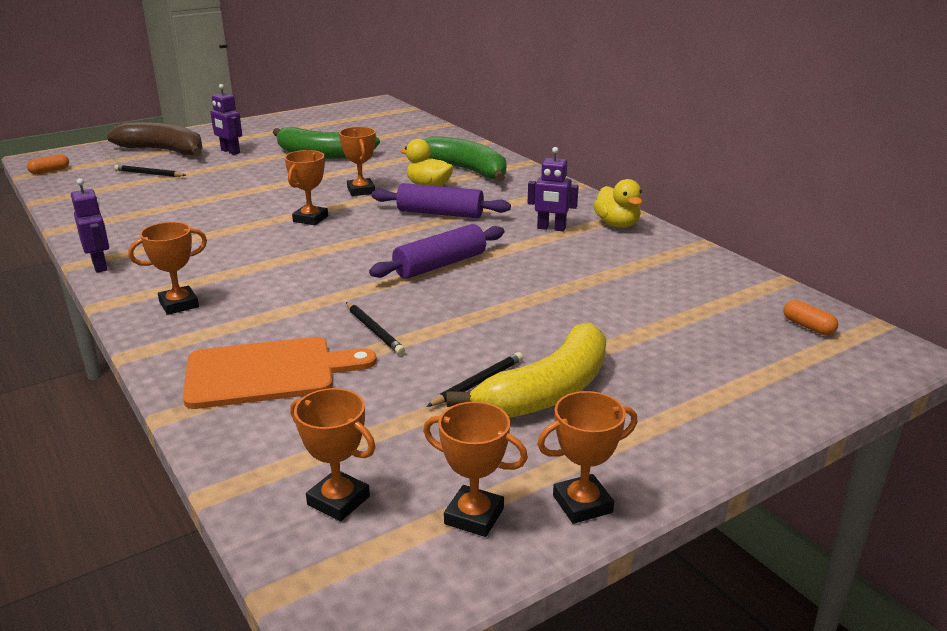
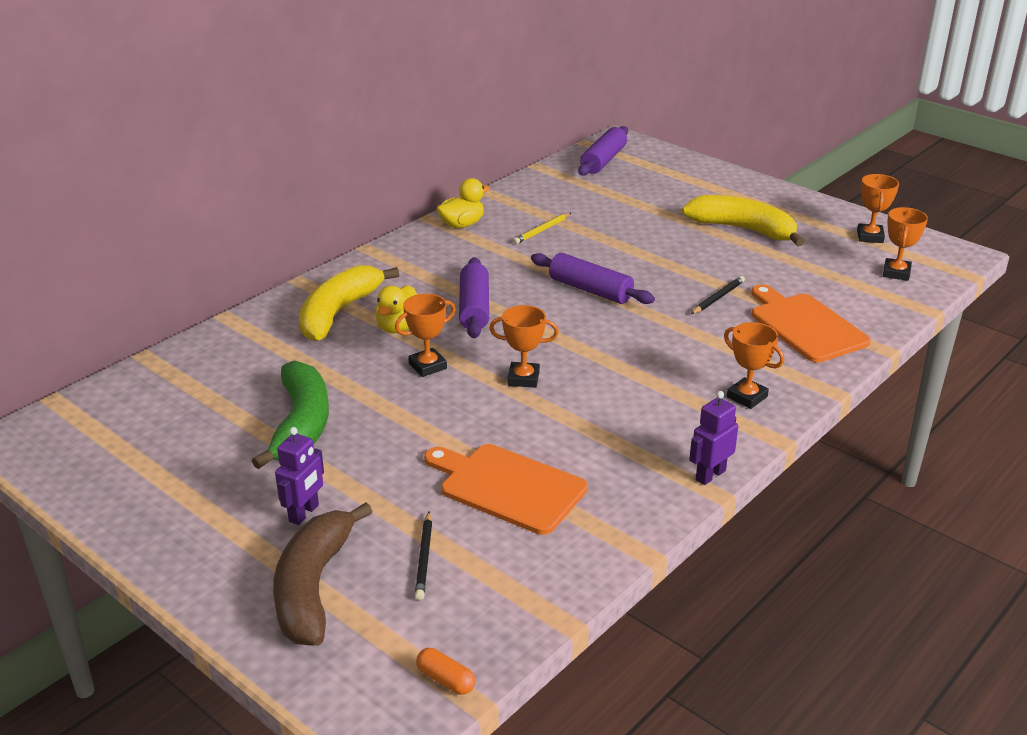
camera: 105 degrees left, 5 degrees up
(184, 200) = (507, 487): none -> orange cutting board
(466, 170) = (338, 313): green banana -> yellow banana
(478, 382) = (752, 251): black pencil -> none
(551, 228) = (485, 251): purple robot -> none
(582, 504) = (834, 212): orange trophy -> none
(590, 259) = (542, 230): none -> yellow pencil
(808, 327) = (603, 160): orange capsule -> purple rolling pin

